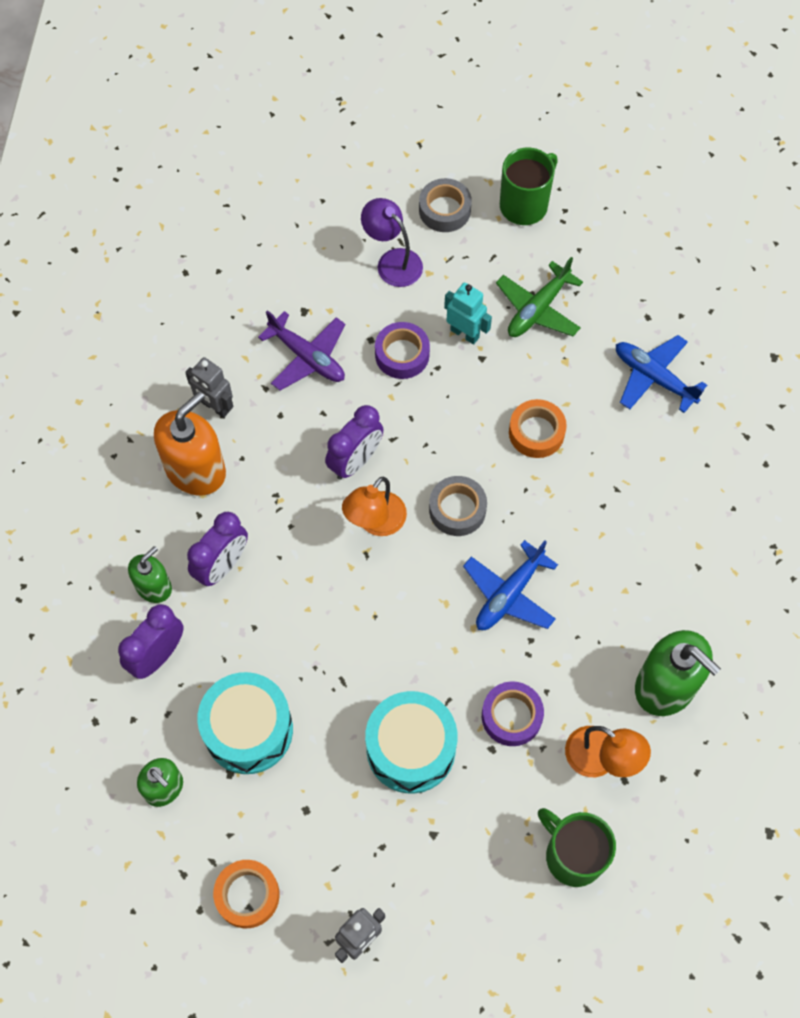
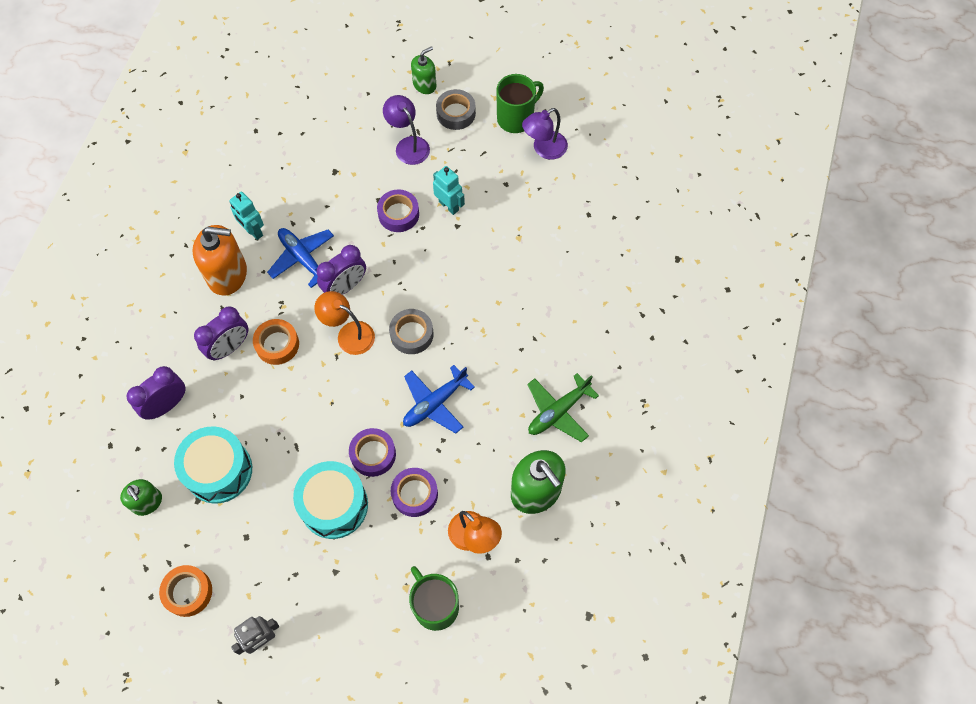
camera: 10 degrees right, 0 degrees up
(154, 586) = (176, 354): green soap dispenser -> green soap dispenser (424, 85)
(195, 470) = (227, 274): orange soap dispenser -> orange soap dispenser turned 45 degrees clockwise
(215, 407) = (253, 231): grey robot -> turquoise robot
(307, 357) = (328, 205): purple plane -> none
(375, 522) = (349, 334): orange lamp -> orange lamp turned 75 degrees clockwise
(445, 674) = (373, 454): none -> purple tape
(536, 432) = (484, 287): orange tape -> orange tape (277, 344)
(538, 309) = (507, 196): green plane -> green plane (558, 411)
(570, 240) = (544, 149): none -> purple lamp
(654, 377) = (582, 260): blue plane -> blue plane (303, 258)

